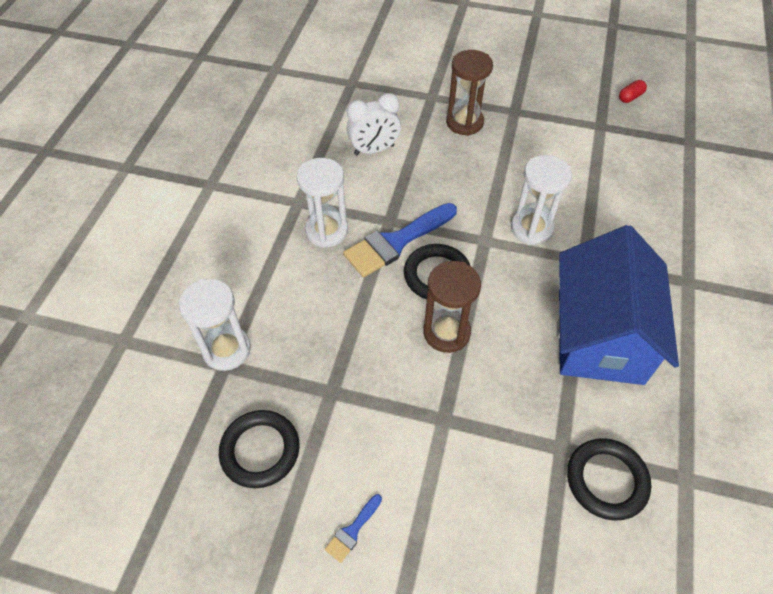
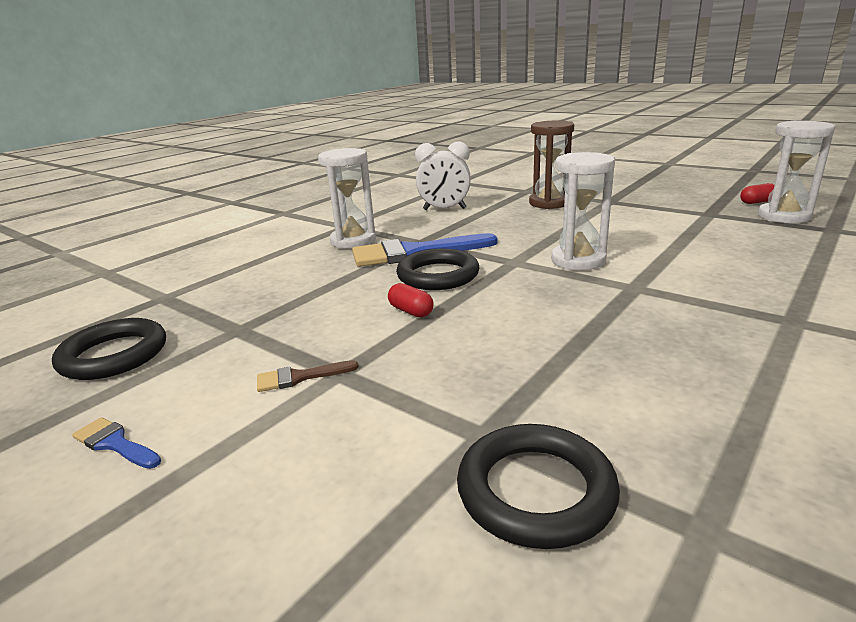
camera: 25 degrees right, 30 degrees down
(227, 350) = (178, 289): white hourglass -> white hourglass (784, 216)
(352, 531) = (115, 443): blue brush -> blue brush turned 60 degrees clockwise
(420, 432) = (300, 377): none -> brown brush
(446, 332) = (411, 311): brown hourglass -> red capsule
(600, 335) = (621, 343): blue house -> none

